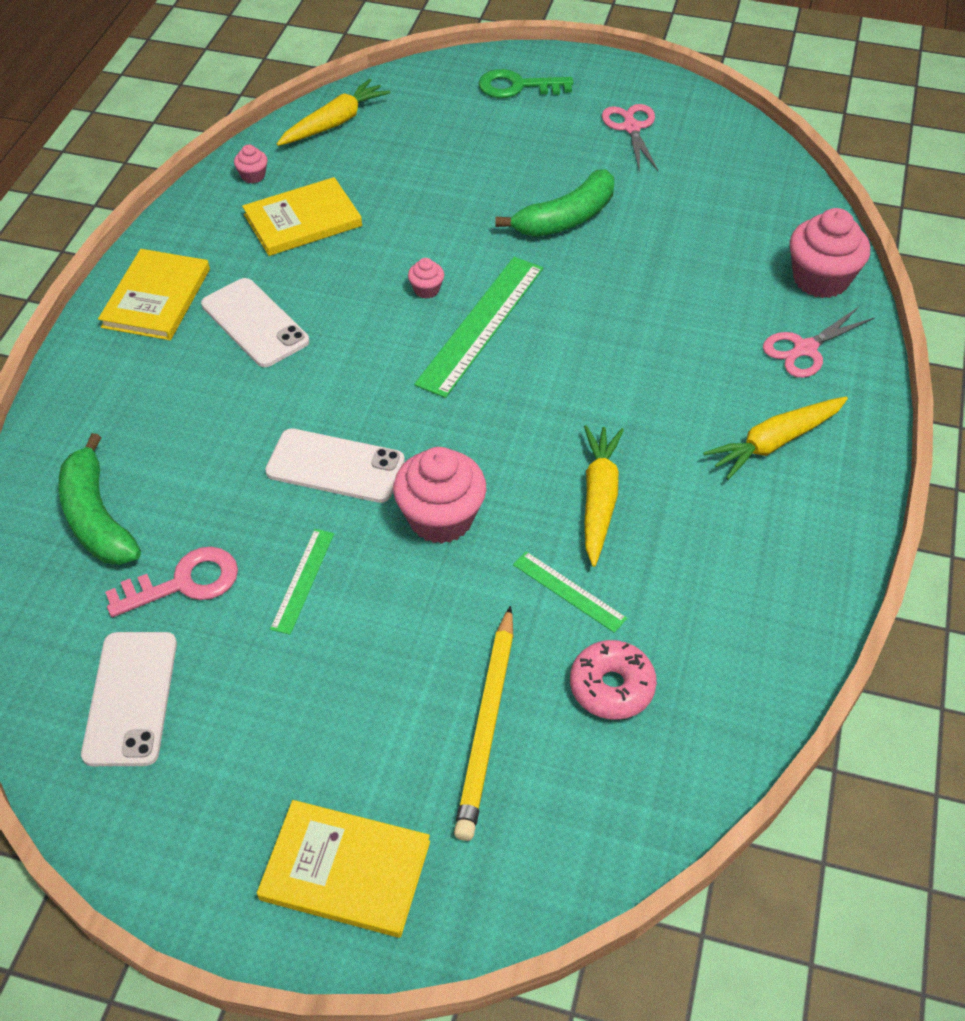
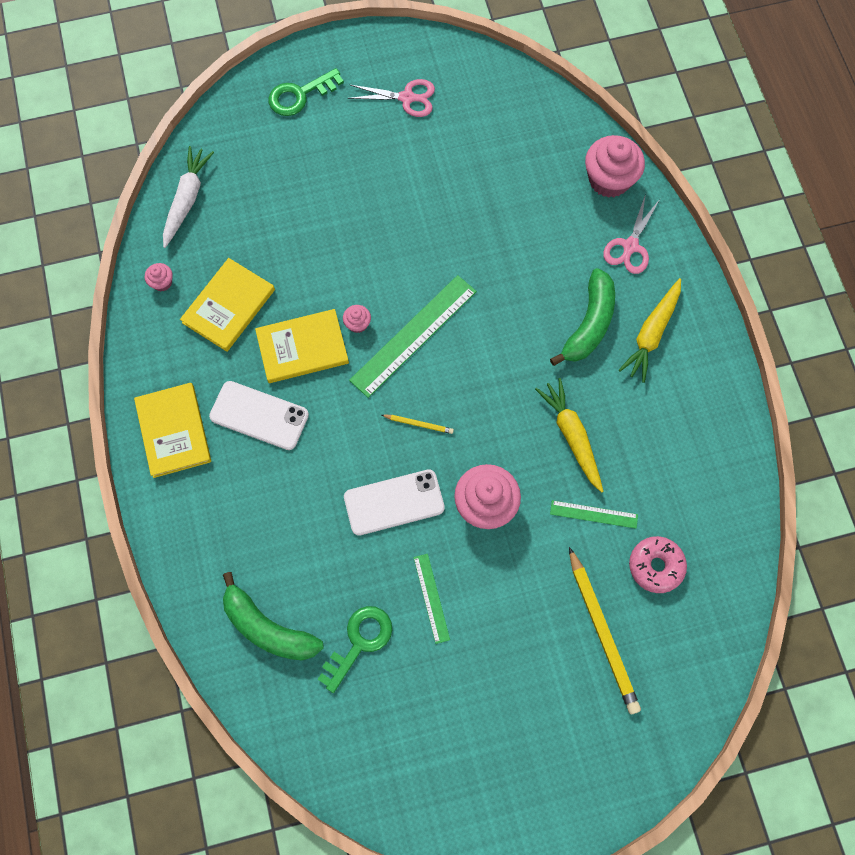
camera: 30 degrees left, 20 degrees up
(131, 698) = (385, 738): white phone -> none
(185, 582) = (360, 641): pink key -> green key
(334, 123) = (187, 200): yellow carrot -> white carrot
(345, 870) = (582, 768): yellow book -> yellow book (302, 347)
(423, 406) = (418, 424): none -> yellow pencil
(481, 325) = (413, 335): green ruler -> green ruler turned 45 degrees clockwise
(566, 218) = (412, 209): green banana -> green banana (589, 324)
(631, 128) = (407, 98): pink scissors -> pink scissors turned 135 degrees clockwise

